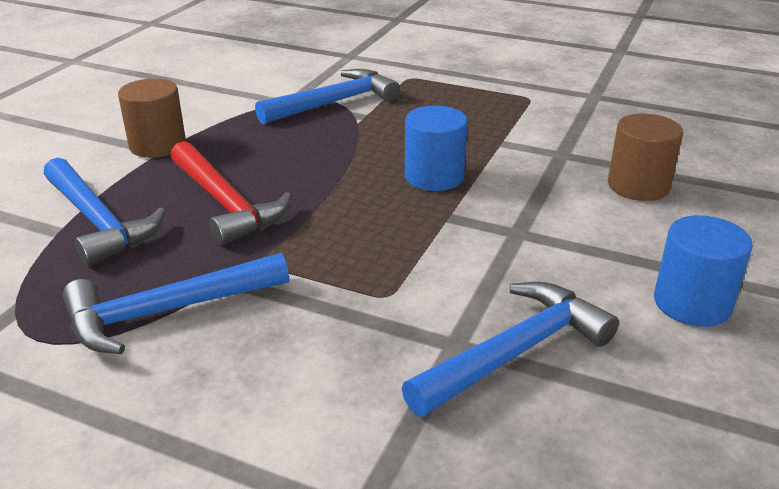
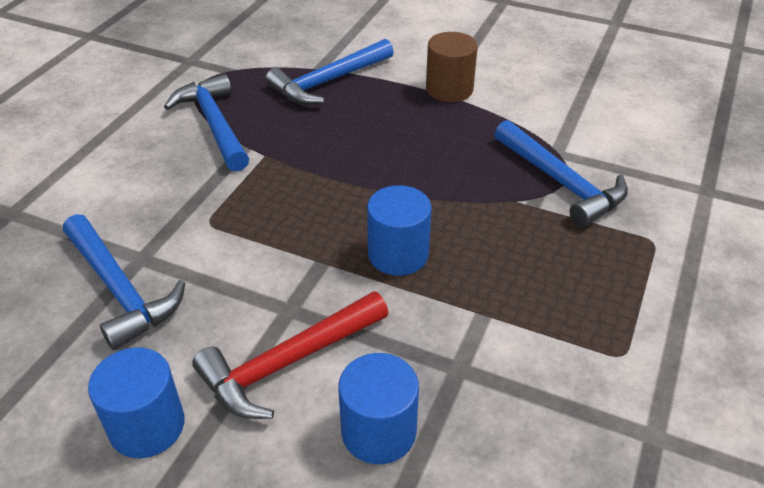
camera: 90 degrees right, 10 degrees up
(226, 204) = (350, 134): red hammer -> red hammer (287, 363)
(638, 186) = (378, 431): brown cylinder -> blue cylinder

